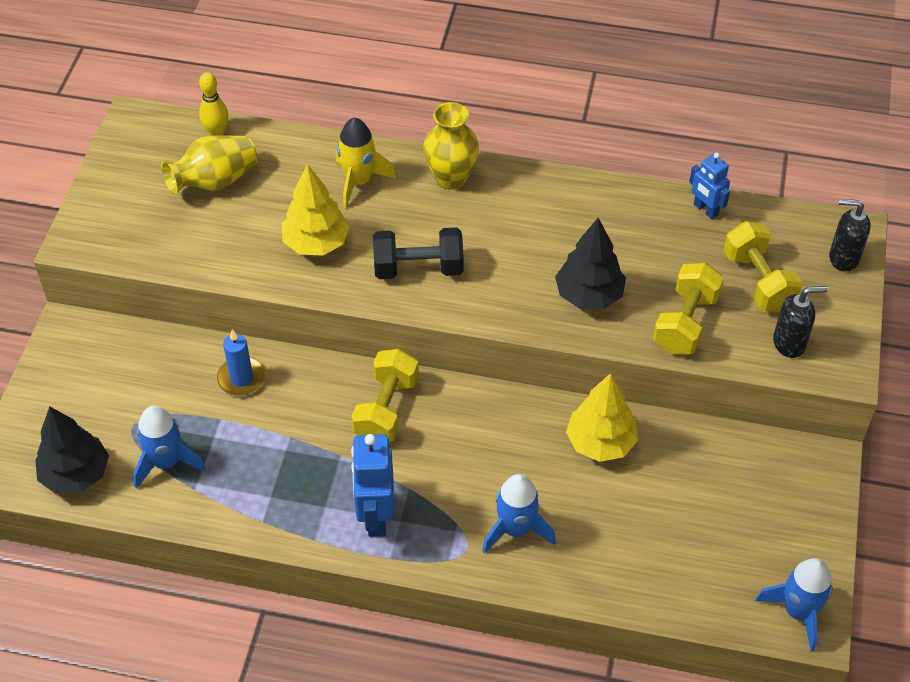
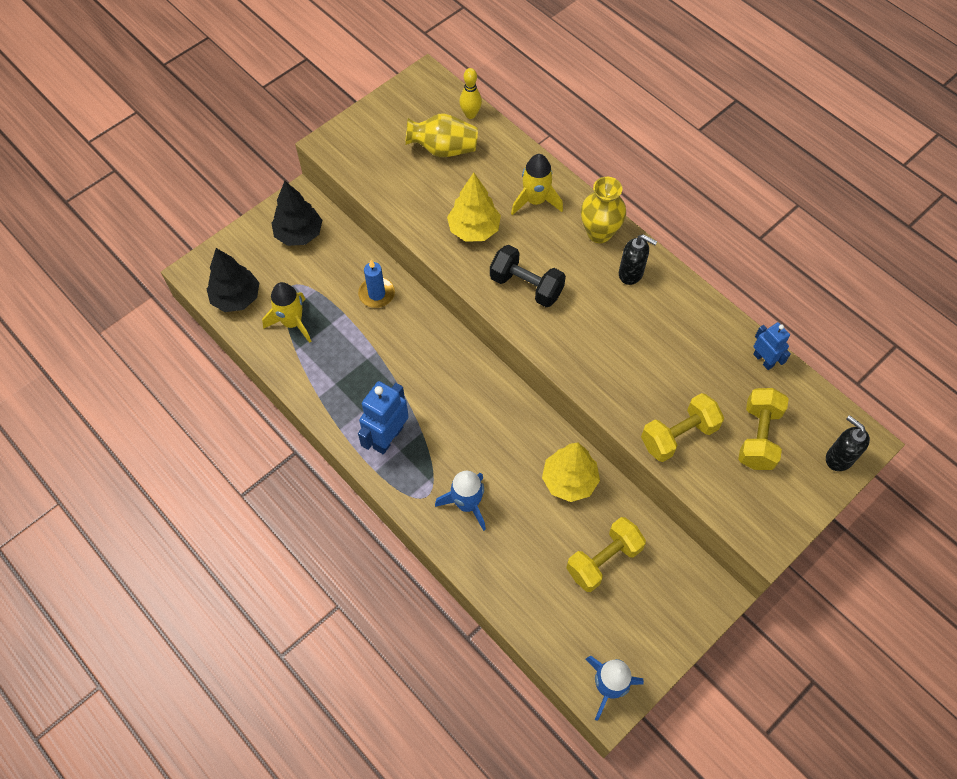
camera: 35 degrees right, 10 degrees up
(167, 462) = (292, 322): blue rocket -> yellow rocket
(386, 409) = (449, 370): yellow dumbbell -> yellow dumbbell (603, 560)
(589, 295) = (626, 374): black tree -> black tree (299, 234)
(705, 210) = (763, 360): blue robot -> blue robot turned 150 degrees clockwise
(789, 343) = (742, 497): black soap dispenser -> black soap dispenser (631, 273)

